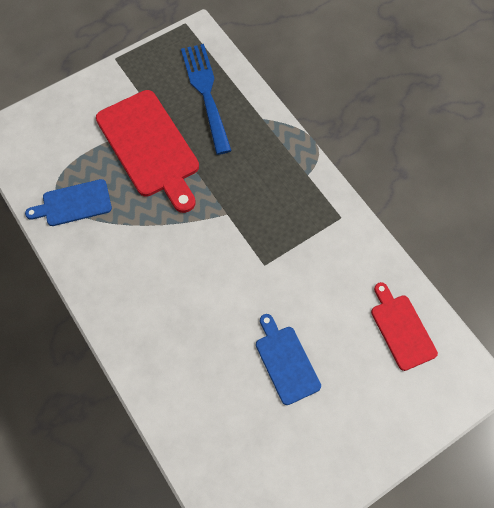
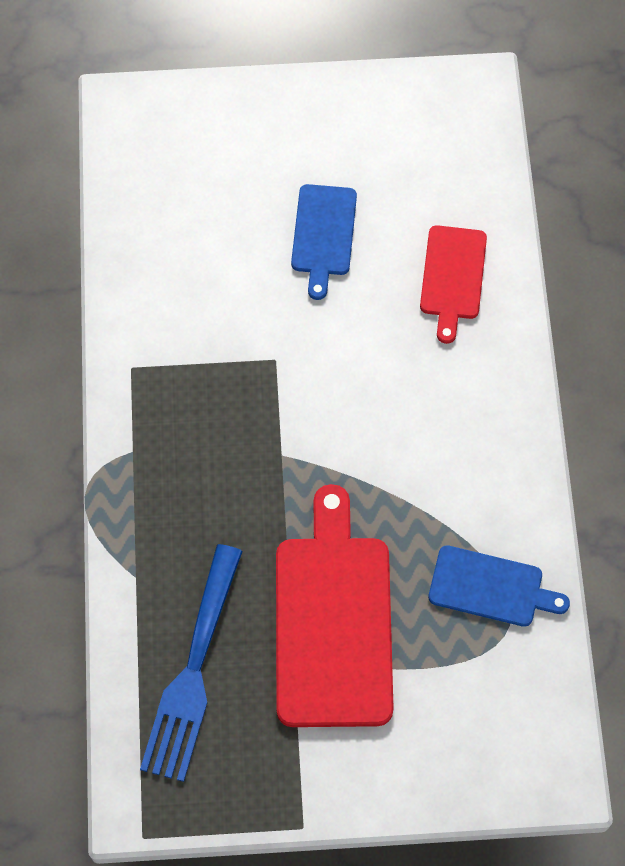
camera: 150 degrees left, 0 degrees up
(401, 329) = (160, 199): red cutting board -> red cutting board (452, 277)

